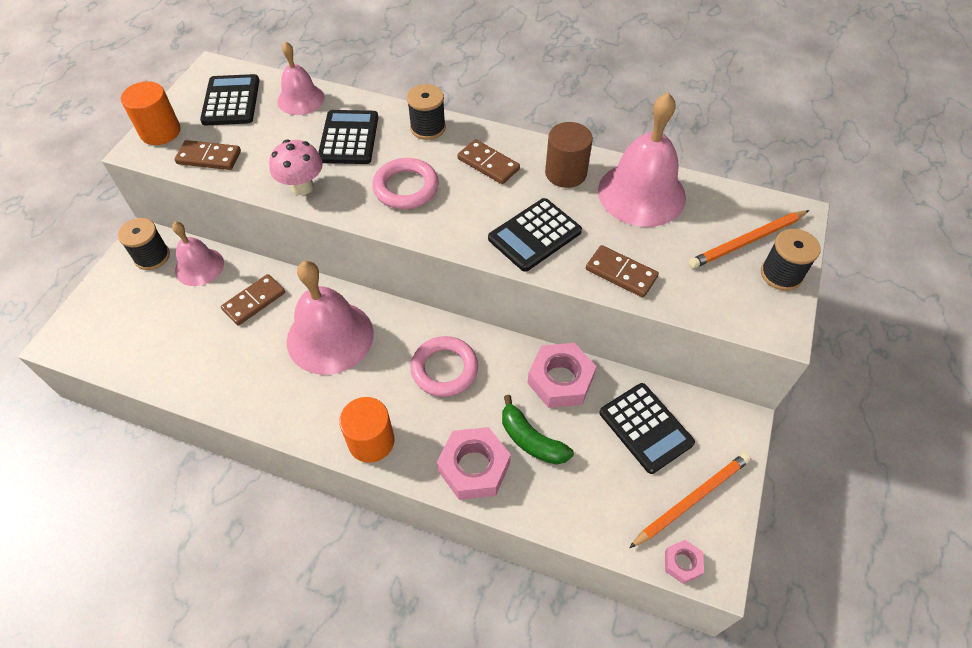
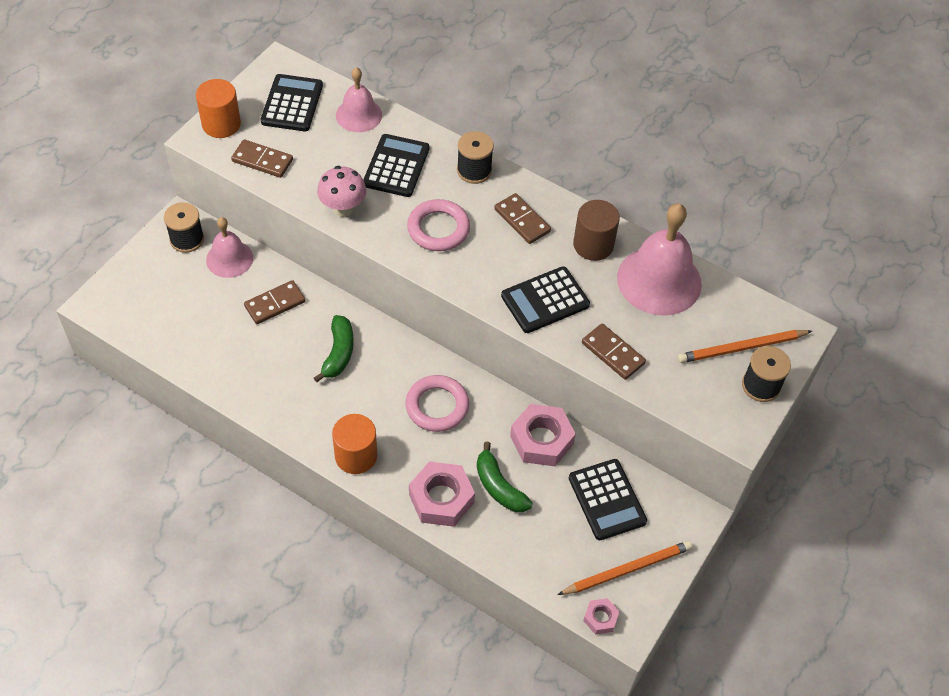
camera: 10 degrees right, 0 degrees up
(330, 337) = (338, 353): pink bell -> green banana

